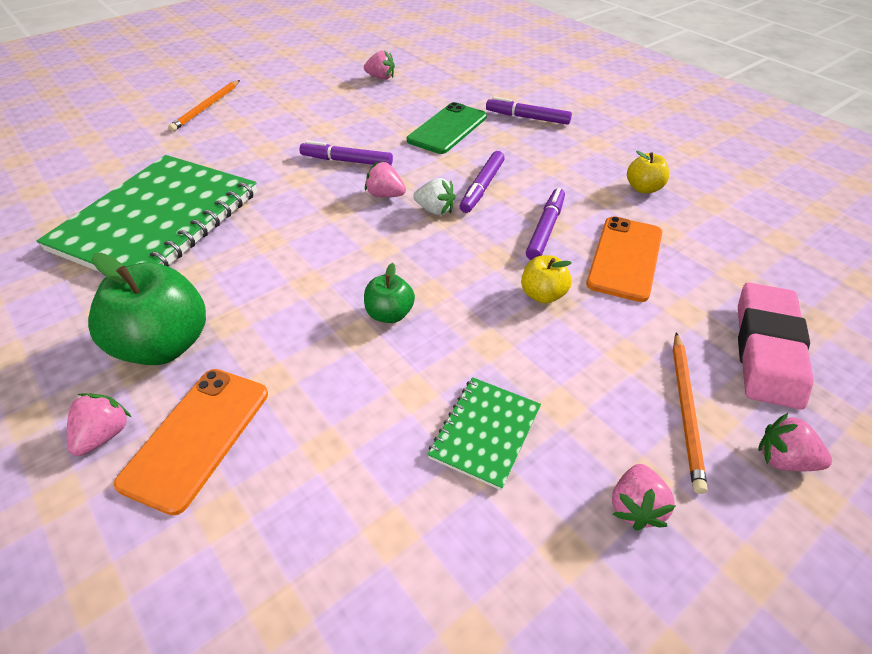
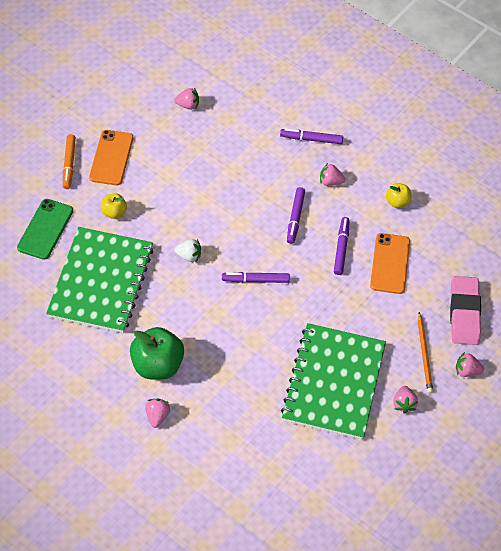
camera: 15 degrees left, 10 degrees up
(197, 437) = (201, 409): orange phone -> orange phone (111, 158)
(206, 107) = (69, 164): orange pencil -> orange marker
(347, 161) = (198, 207): purple marker -> purple marker (255, 280)
(385, 195) = (235, 235): pink strawberry -> pink strawberry (330, 182)
(389, 314) = (268, 325): green apple -> none
(435, 210) = (271, 243): white strawberry -> white strawberry (189, 256)
(447, 129) = (257, 161): green phone -> green phone (45, 229)
(485, 433) = (334, 383): green notebook -> green notebook, size x2.25
(543, 295) = (347, 298): yellow apple -> yellow apple (114, 212)

